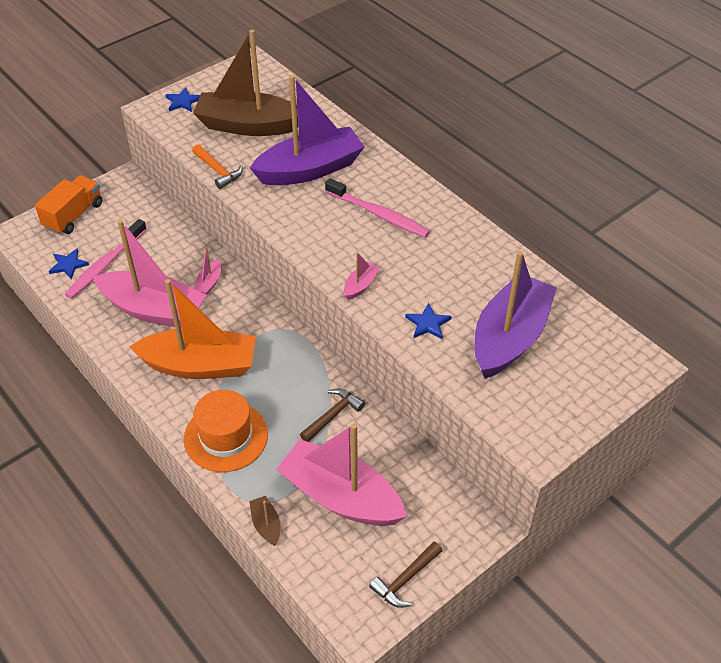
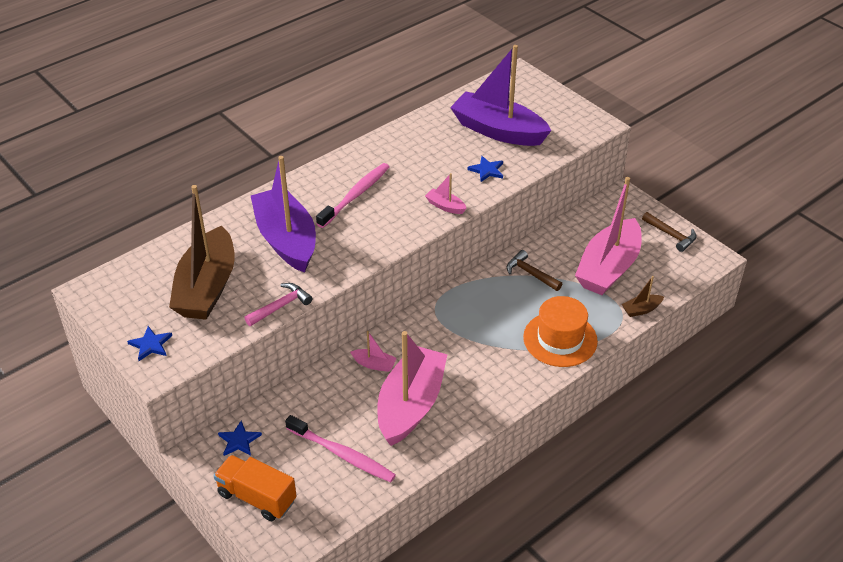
camera: 90 degrees left, 5 degrees down
(68, 265) = (340, 489): blue star -> blue star (239, 441)
(200, 365) = (481, 363): orange boat -> none
(218, 171) = (281, 306): orange hammer -> pink hammer

